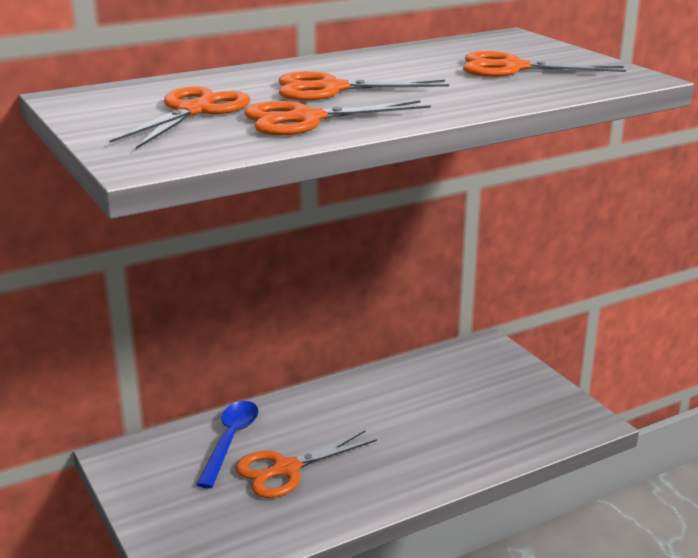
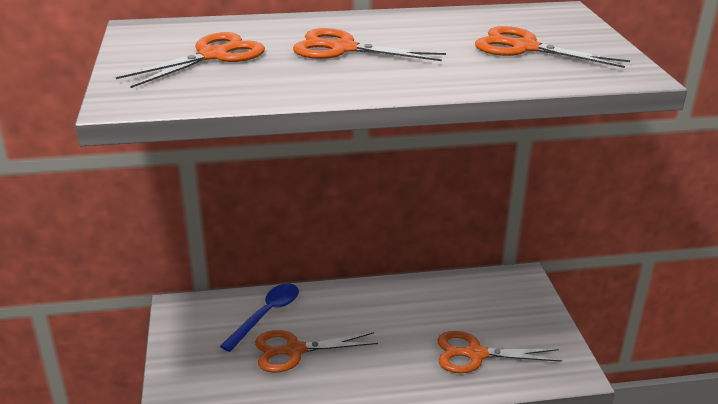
camera: 20 degrees right, 5 degrees up
(306, 119) = (290, 78): orange scissors -> orange scissors (475, 354)

